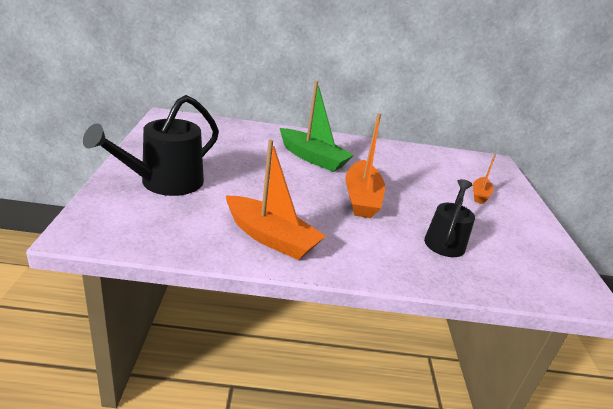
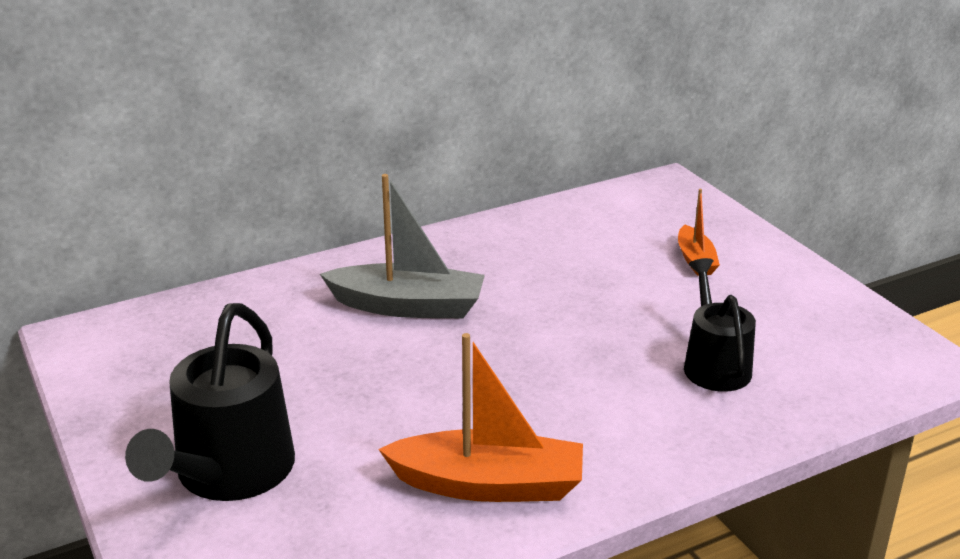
camera: 25 degrees left, 0 degrees up
(313, 158) = (408, 306): green boat -> grey boat
(361, 198) = (547, 348): orange boat -> none

